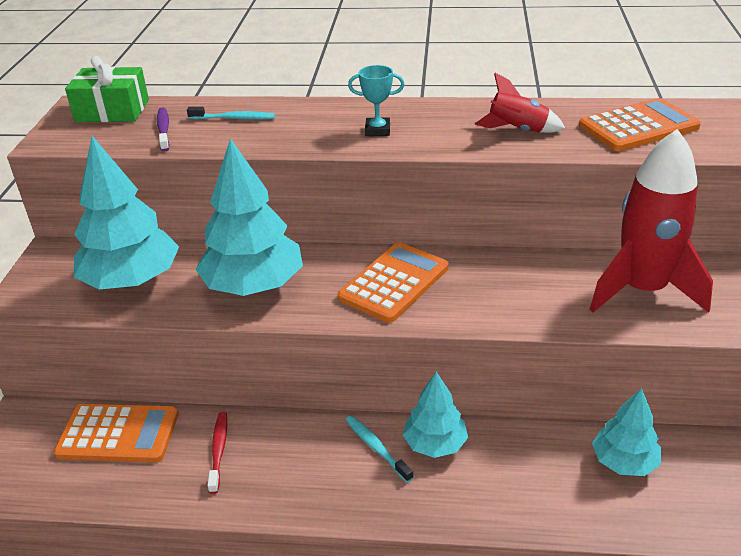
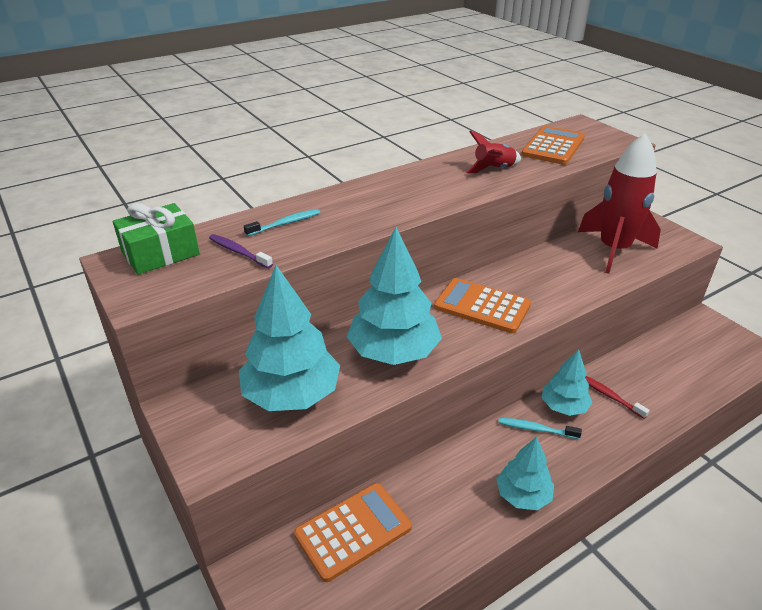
camera: 40 degrees left, 0 degrees up
(218, 451) = (443, 494): red toothbrush -> red toothbrush (609, 396)
(377, 130) = (408, 197): turquoise trophy -> none
(394, 283) = (482, 306): orange calculator -> orange calculator turned 60 degrees counterclockwise
(624, 462) = (661, 360): turquoise tree -> turquoise tree (523, 495)

